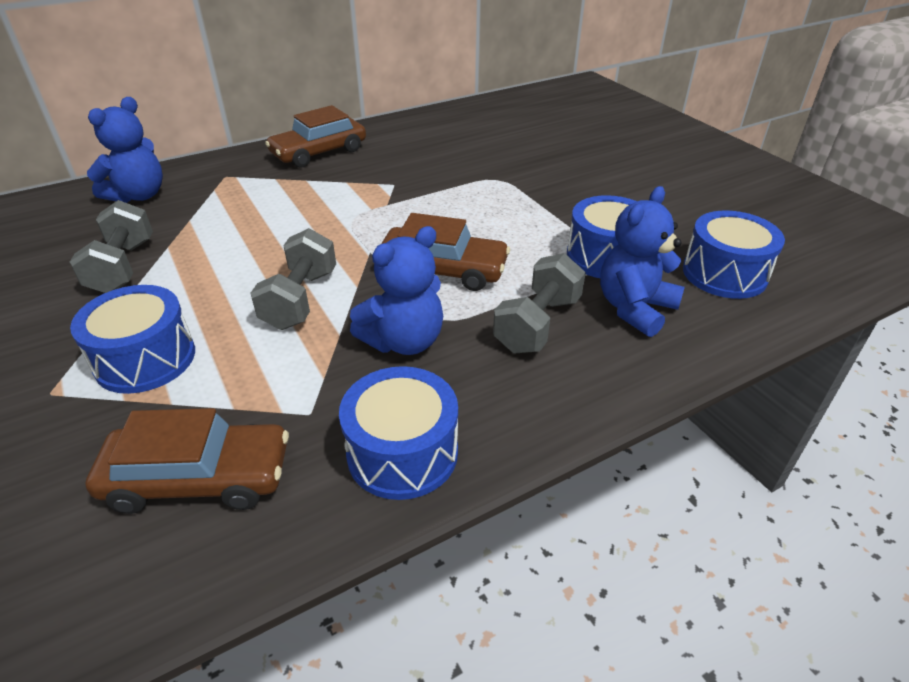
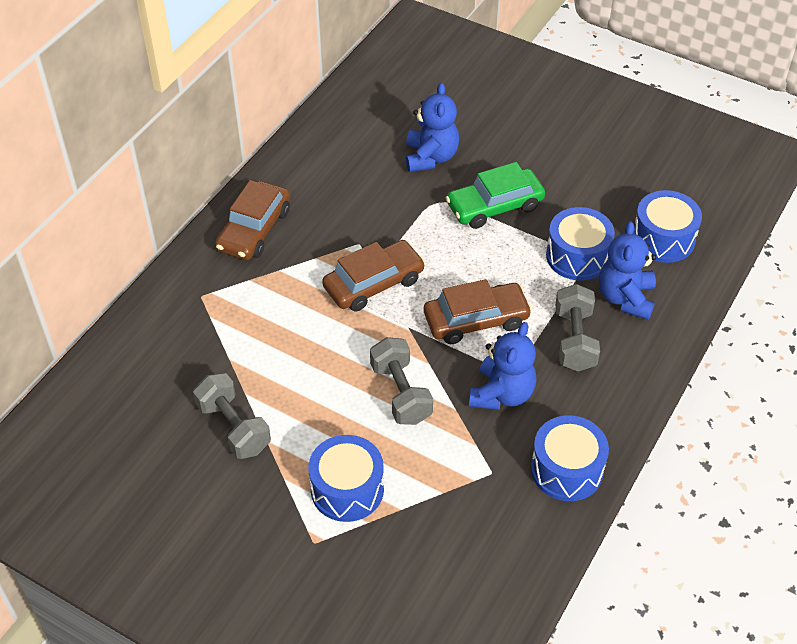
camera: 30 degrees left, 10 degrees up
(138, 195) = (150, 352): blue teddy bear -> blue teddy bear (431, 157)
(199, 478) = (470, 542): brown car -> brown car (374, 284)
(549, 196) = (494, 206): none -> green car

